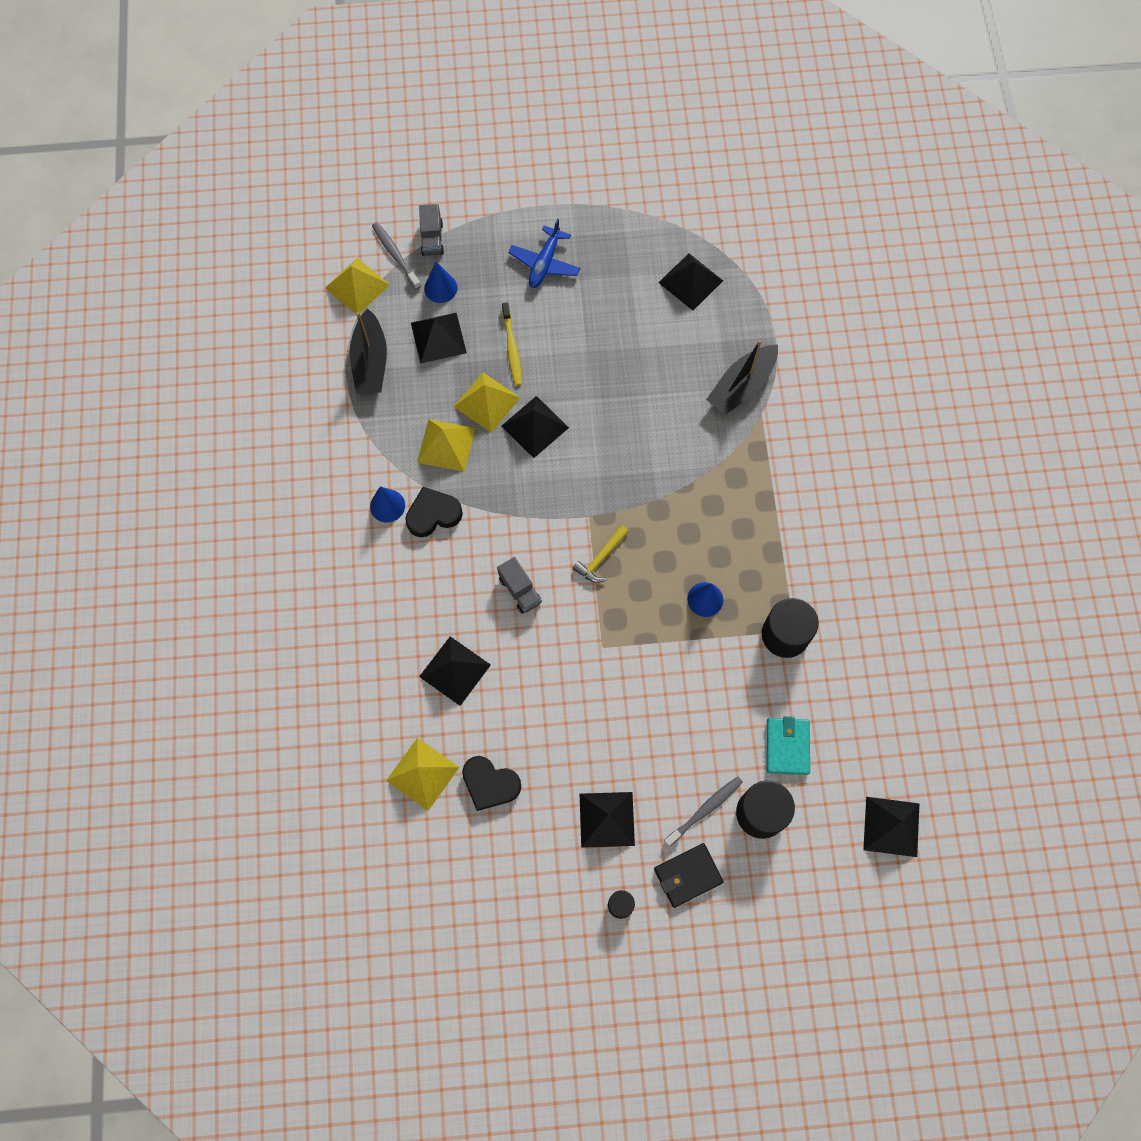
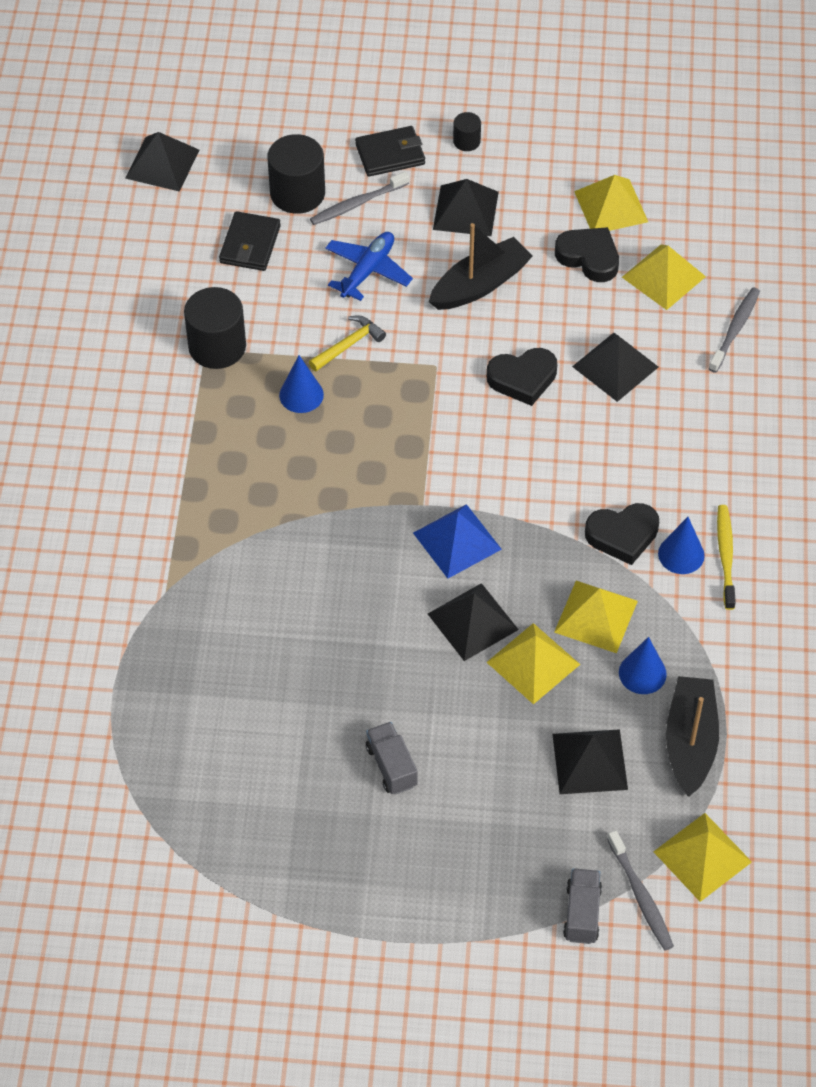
camera: 170 degrees left, 15 degrees down
(357, 726) = (735, 329): none -> grey toothbrush
(440, 288) = (578, 834): blue cone -> blue cone (642, 673)
(477, 847) = (611, 206): none -> yellow pyramid
(512, 348) = (486, 730): yellow toothbrush -> yellow toothbrush (725, 556)
(520, 590) = (524, 436): grey truck -> grey truck (391, 766)
(529, 645) = (522, 379): none -> black heart
(545, 263) = (417, 847): blue plane -> blue plane (367, 271)
(557, 489) = (457, 541): none -> blue pyramid
(600, 558) = (418, 455): yellow hammer -> yellow hammer (349, 345)
(691, 281) = (209, 785): black pyramid -> none
(741, 386) = (181, 630): black boat -> black boat (480, 284)
(787, 746) = (250, 244): turquoise wallet -> black wallet

